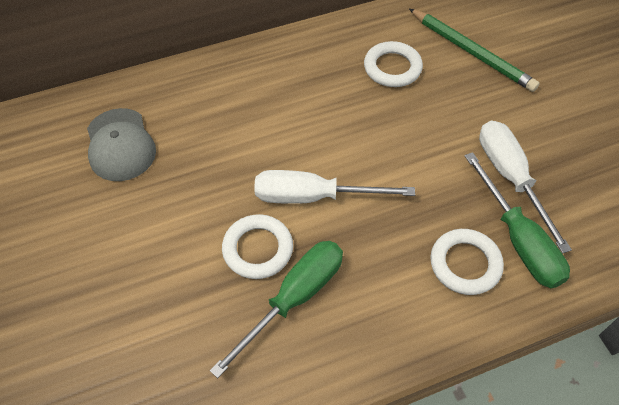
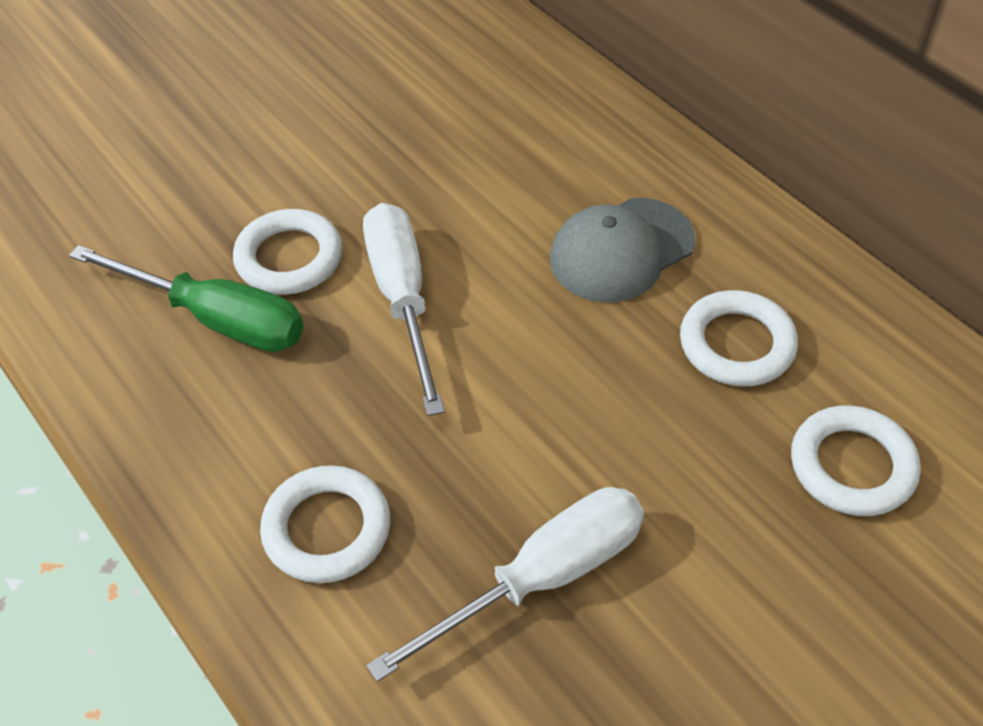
camera: 75 degrees right, 5 degrees down
(120, 145) = (423, 70): grey cap -> grey cap (621, 250)
(471, 52) = (852, 466): green pencil -> white ring
(518, 240) = (400, 608): green screwdriver -> none

